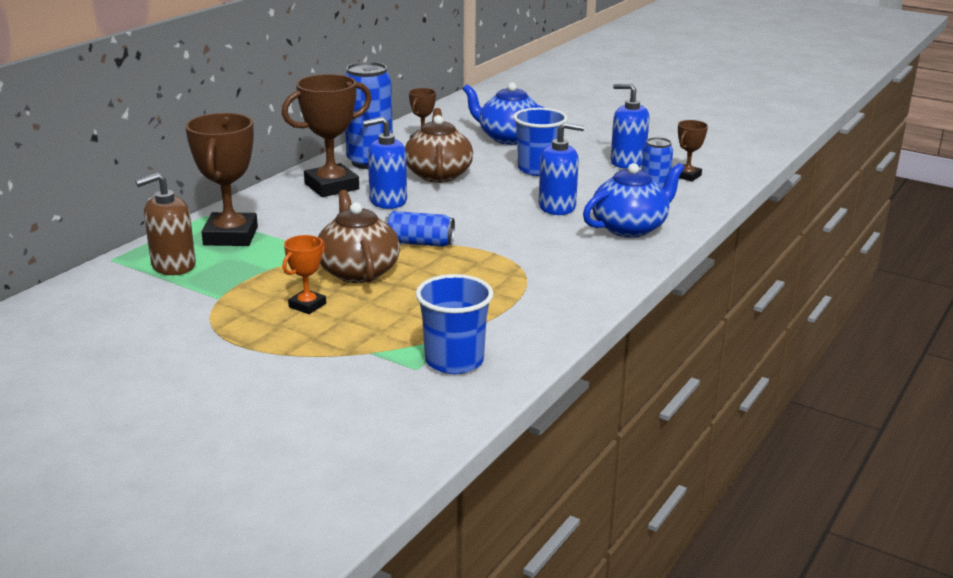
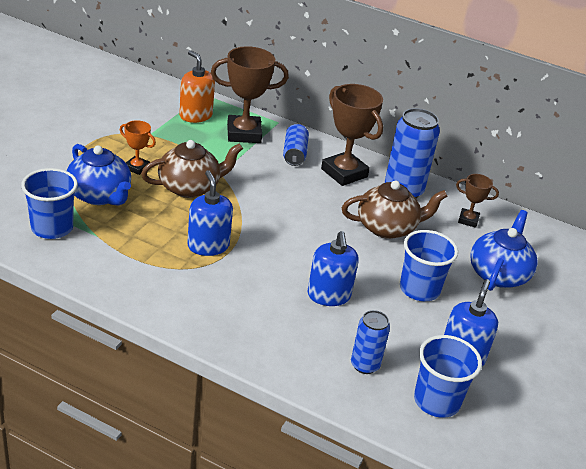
camera: 80 degrees right, 10 degrees up
(173, 265) = (195, 115): brown soap dispenser -> orange soap dispenser
(388, 201) = (321, 200): blue soap dispenser -> blue soap dispenser (208, 246)
(419, 243) = (241, 215): blue can -> blue can (294, 154)
(630, 228) = (289, 340): blue teapot -> blue teapot (100, 195)
(687, 176) = (436, 401): brown trophy -> blue cup

